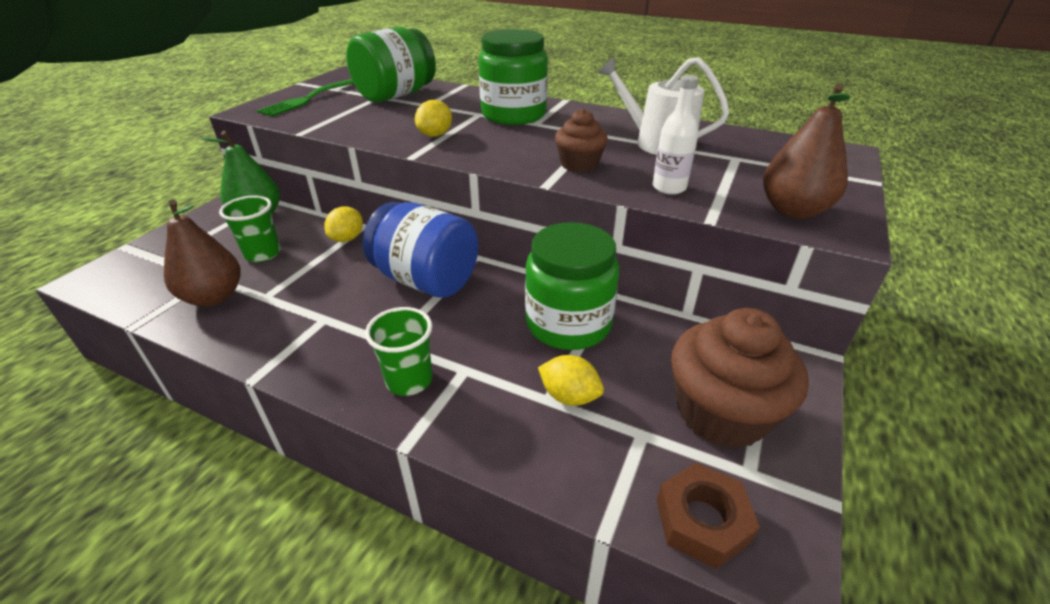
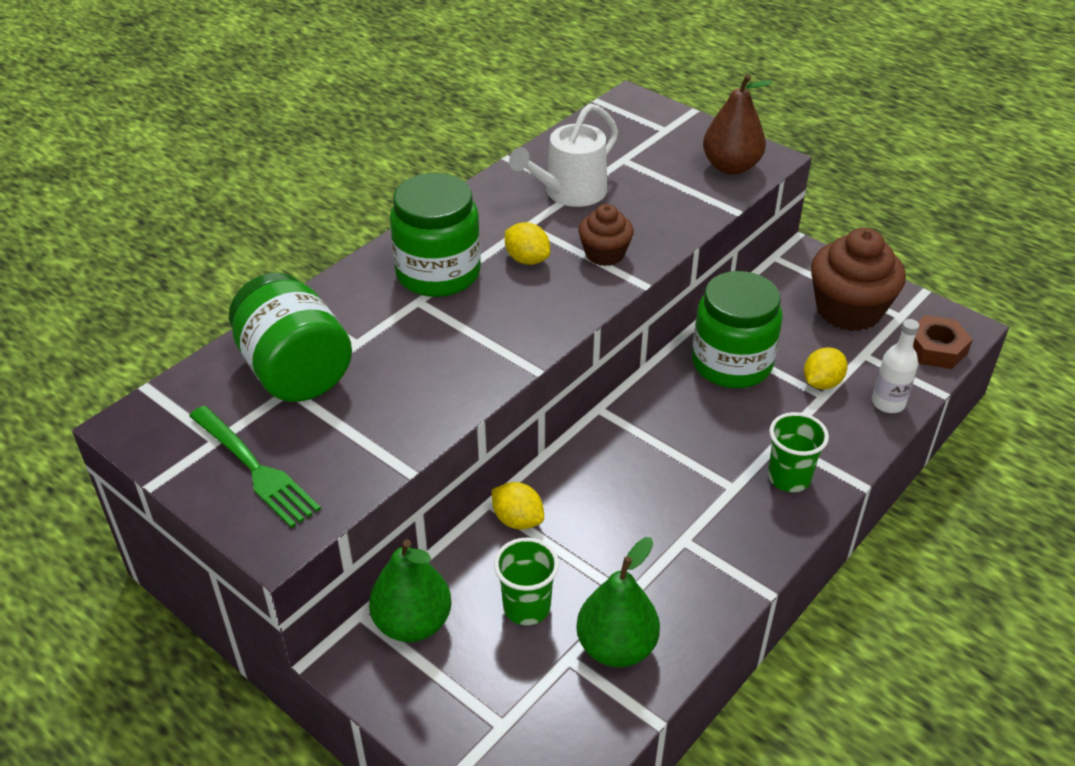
camera: 75 degrees left, 5 degrees up
(214, 297) = (616, 647): brown pear -> green pear
(426, 280) = (634, 453): blue jar -> none
(435, 135) = (477, 345): yellow lemon -> yellow lemon (527, 259)
(669, 188) = (673, 214): white bottle -> white bottle (888, 403)

